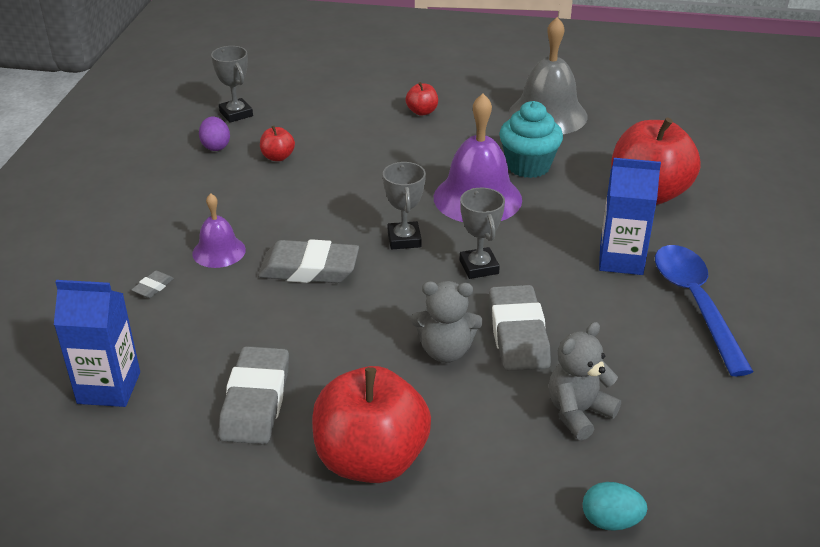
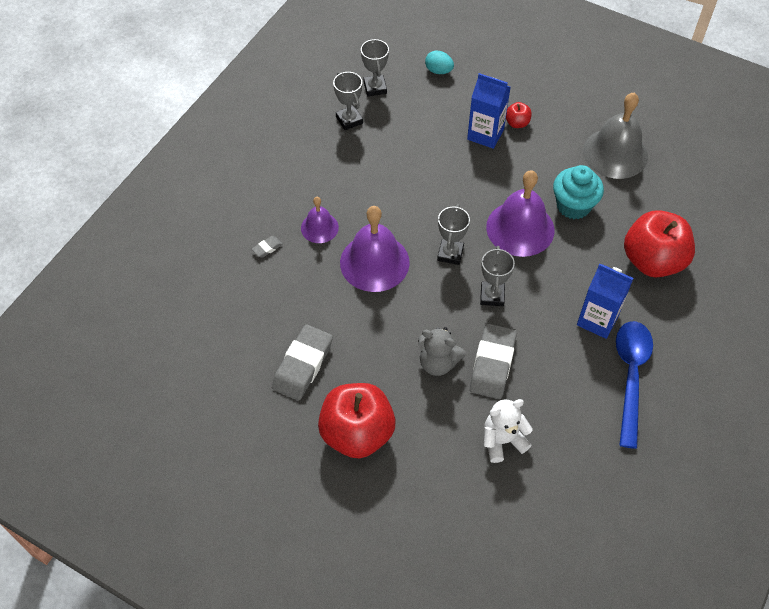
camera: 20 degrees right, 20 degrees up
(109, 388) = (218, 326): blue carton -> blue carton (485, 134)
(215, 146) = (349, 120): purple egg -> grey trophy
(278, 157) = (390, 144): red apple -> none
(309, 269) = (374, 262): grey eraser -> purple bell
(578, 412) = (502, 440): grey teddy bear -> white teddy bear
(610, 521) = (483, 526): turquoise egg -> turquoise egg (438, 71)

